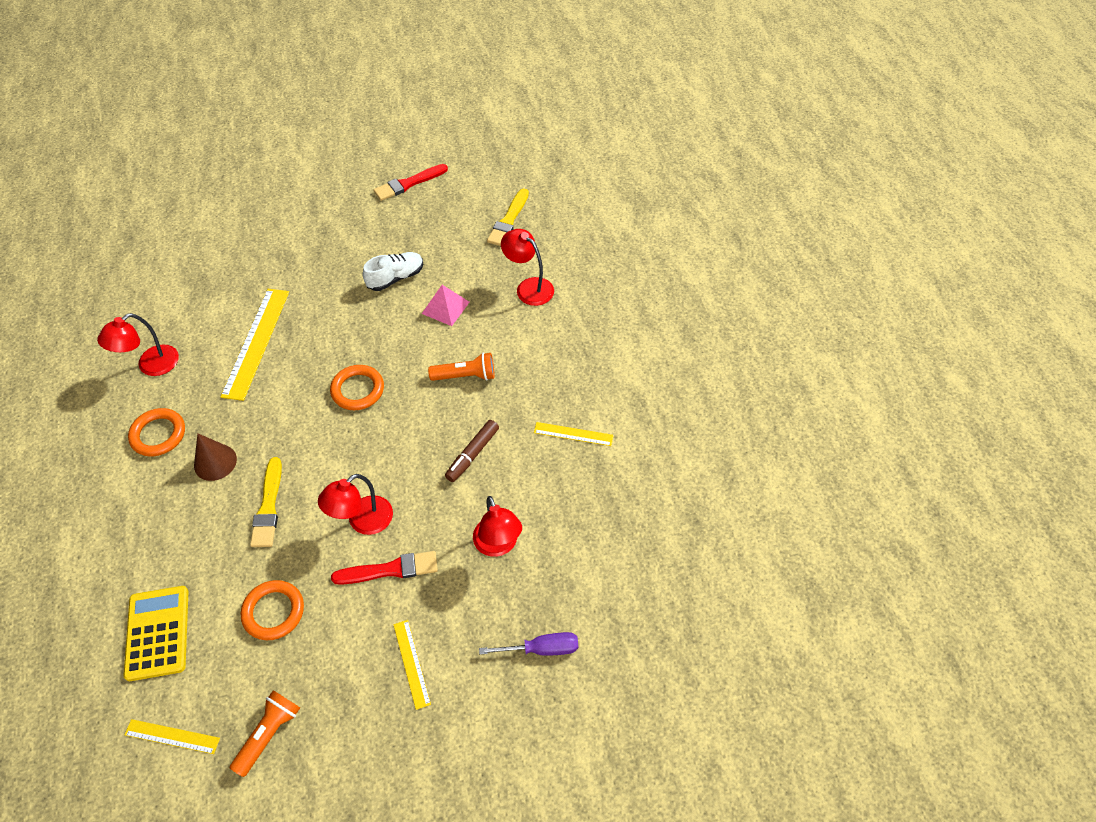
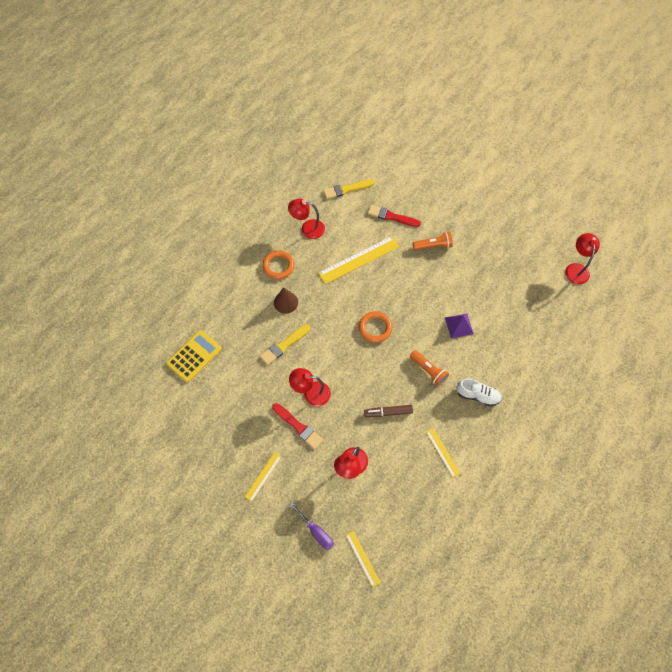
camera: 50 degrees right, 10 degrees up
(172, 736) = (158, 404): yellow ruler -> yellow ruler (362, 558)
(269, 734) = (188, 443): orange flashlight -> orange flashlight (433, 246)
(273, 612) = (239, 394): orange ring -> none
(396, 278) = (453, 286): white shoe -> white shoe (477, 395)
(408, 184) = (517, 238): red brush -> red brush (391, 216)
(445, 307) = (459, 325): pink pyramid -> purple pyramid
(508, 220) = (544, 308): yellow brush -> yellow brush (347, 189)
(529, 287) = (511, 355): red lamp -> red lamp (576, 269)

